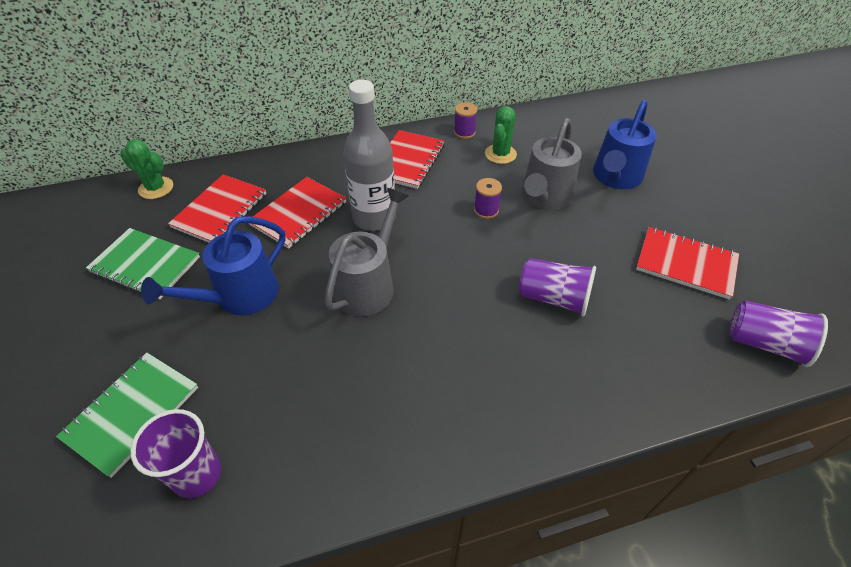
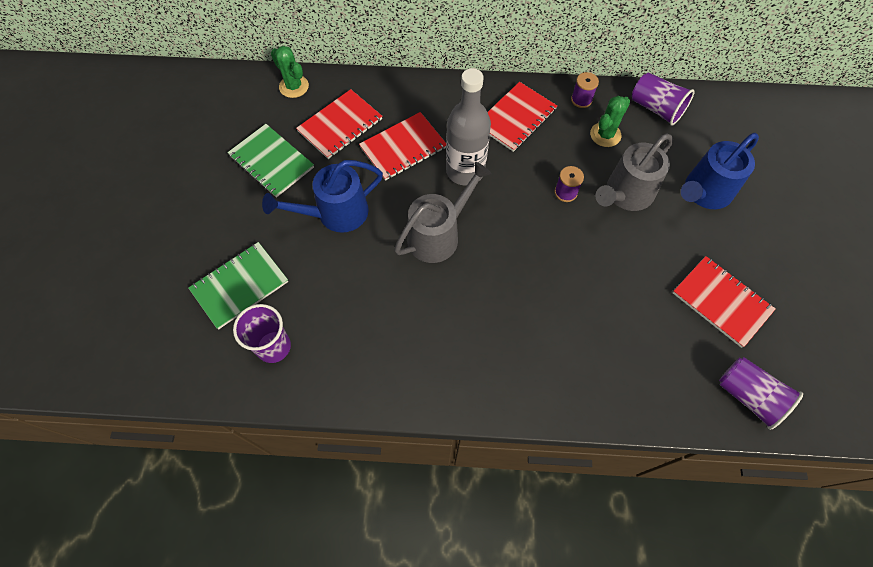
camera: 20 degrees right, 15 degrees up
(553, 298) = (587, 296): purple cup -> purple cup (656, 108)

